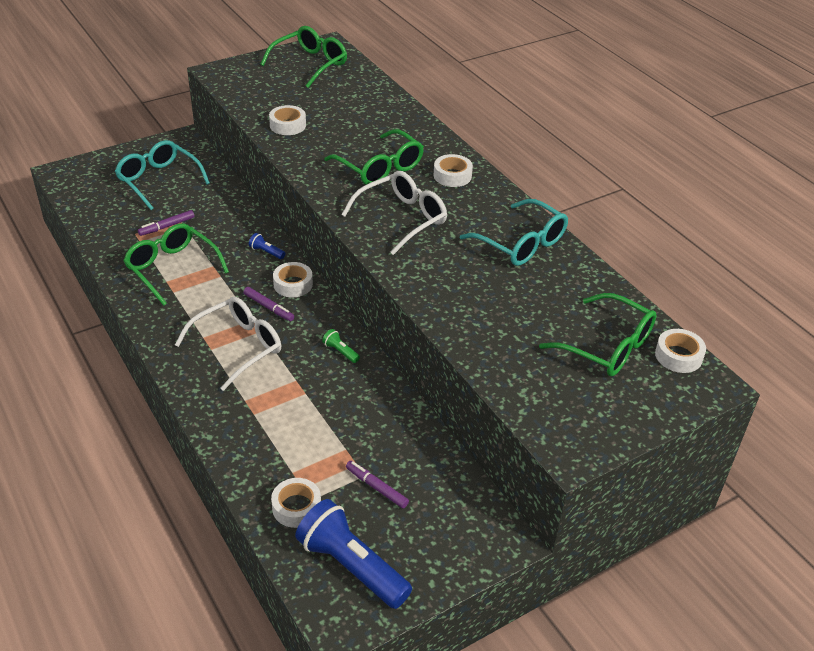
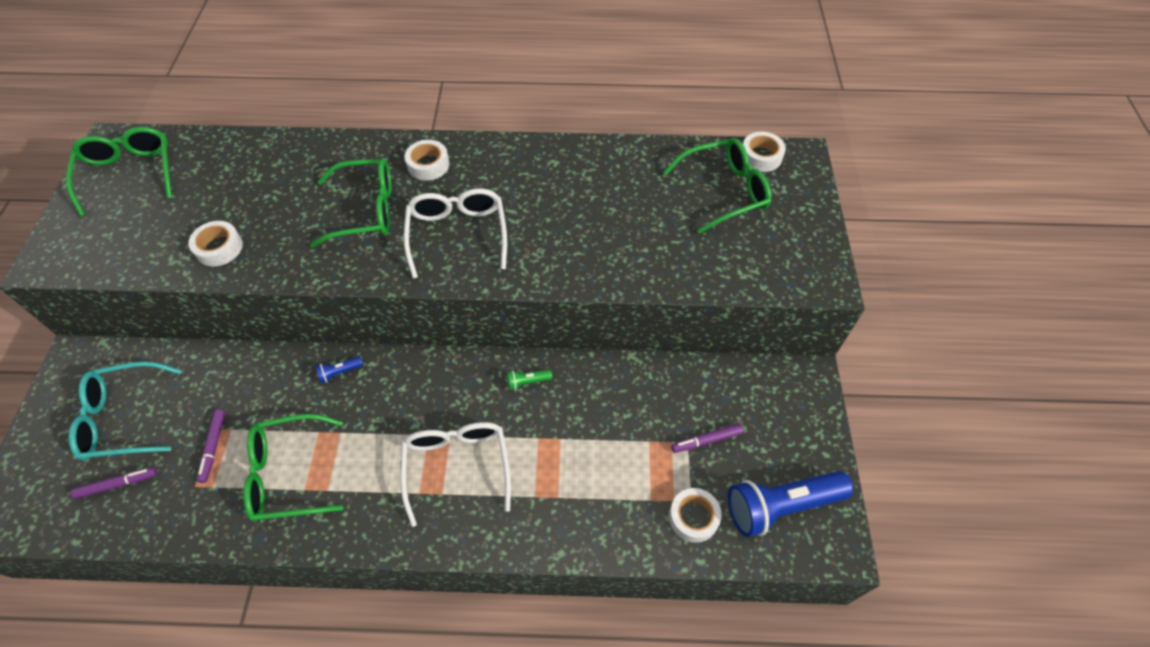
camera: 55 degrees left, 15 degrees up
(268, 307) = (422, 411): purple marker -> purple marker (118, 484)
(293, 284) = (406, 373): white tape -> none
(521, 243) = (561, 171): turquoise glasses -> none

